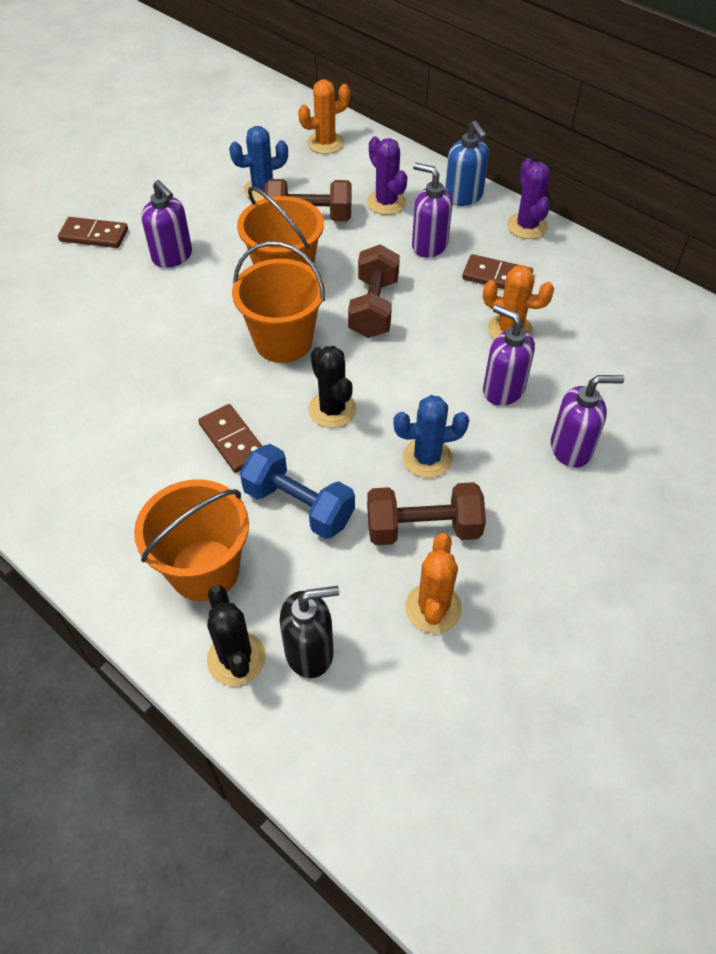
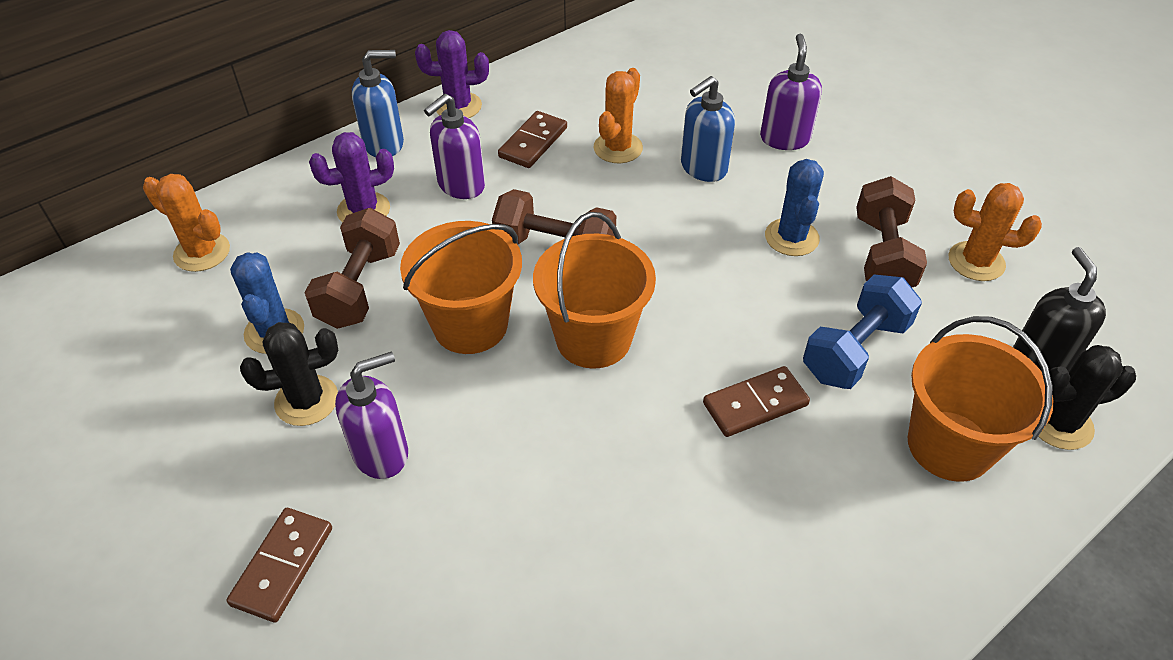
camera: 80 degrees left, 5 degrees down
(325, 143) = (202, 252): orange cactus -> orange cactus turned 45 degrees counterclockwise
(332, 409) = (715, 305): black cactus -> black cactus (306, 400)
(503, 390) = (703, 168): purple soap dispenser -> blue soap dispenser

